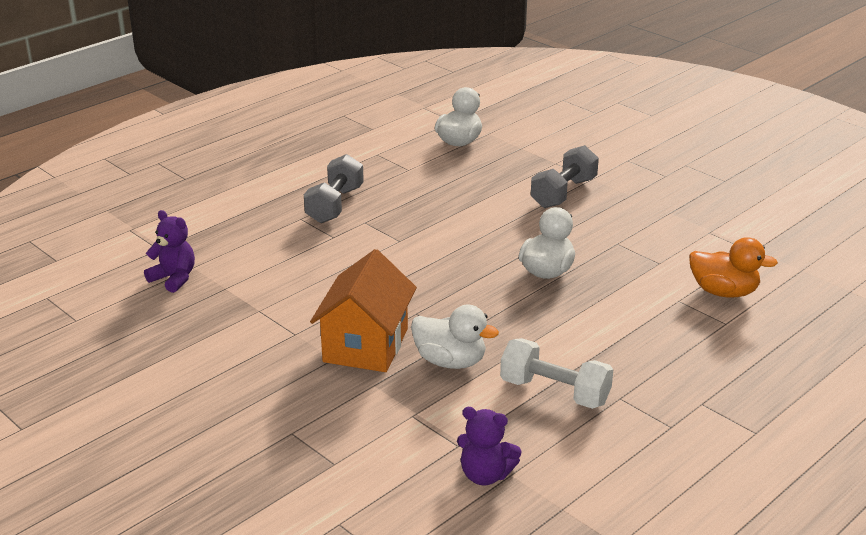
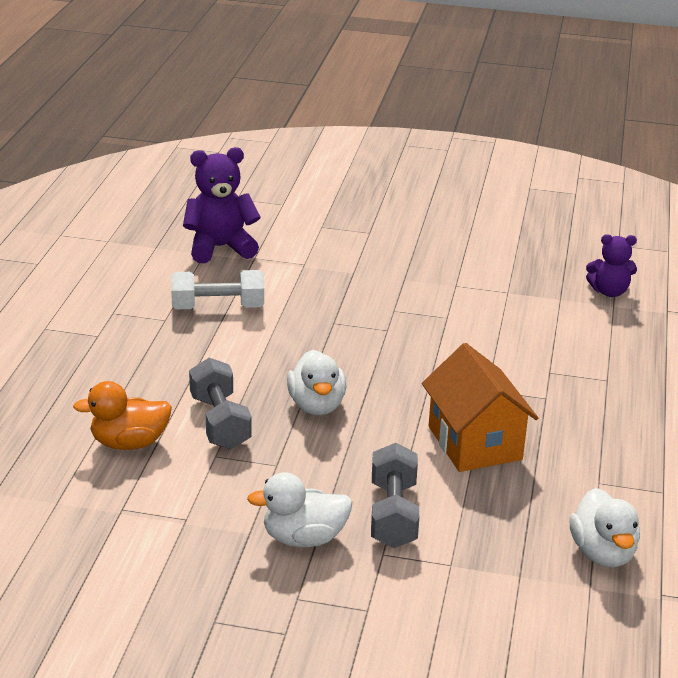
camera: 145 degrees right, 0 degrees up
(335, 205) = (600, 405): grey dumbbell -> grey dumbbell (219, 422)
(366, 345) = (393, 294): orange house -> orange house (474, 443)
(450, 361) = (317, 303): white duck -> white duck (304, 538)
(485, 475) = (220, 248): purple teddy bear -> purple teddy bear, size x1.58

